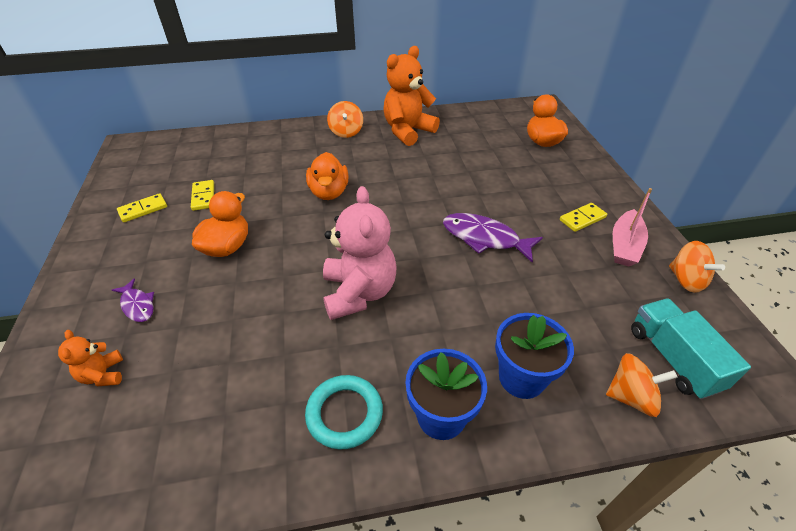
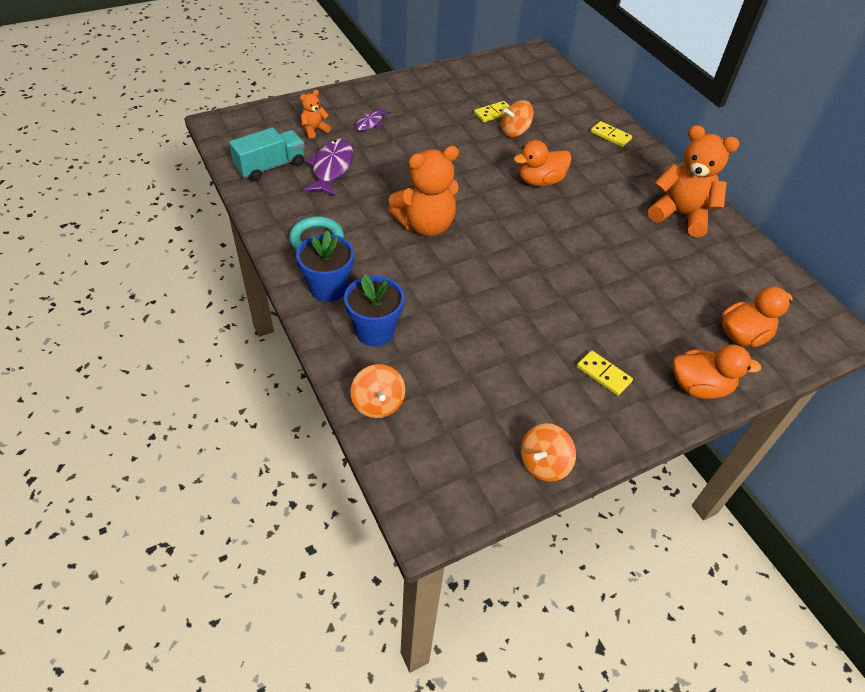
camera: 70 degrees right, 5 degrees up
(143, 209) = (462, 90): yellow domino -> yellow domino (610, 136)
(227, 247) = (443, 144): orange duck -> orange duck (699, 387)
(346, 132) = (646, 170): orange spinning top -> orange spinning top (515, 132)
(359, 293) = (425, 225): pink teddy bear -> orange teddy bear
(485, 238) = (530, 296): purple fish -> purple fish (331, 168)
(624, 246) = (575, 411): pink boat -> none
(673, 358) = (429, 438): turquoise truck -> turquoise truck (270, 166)

